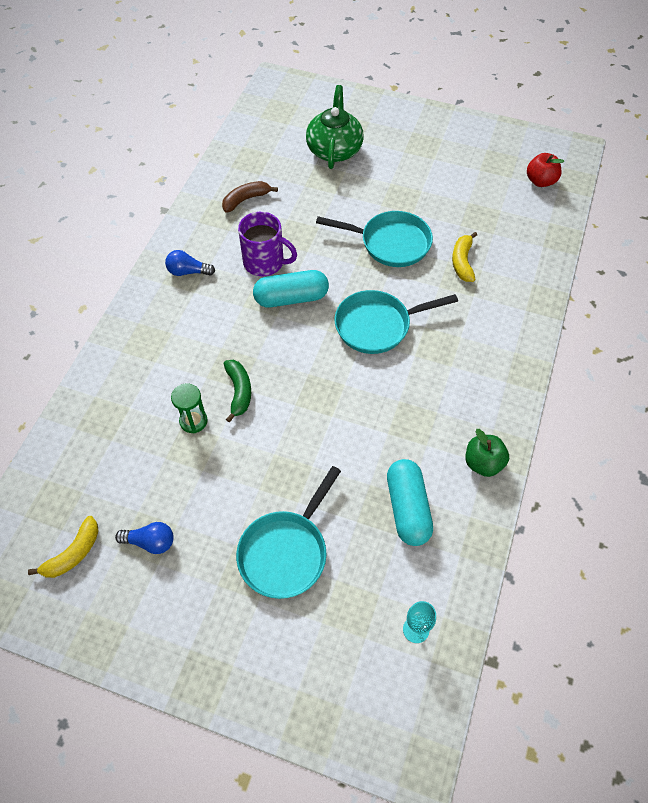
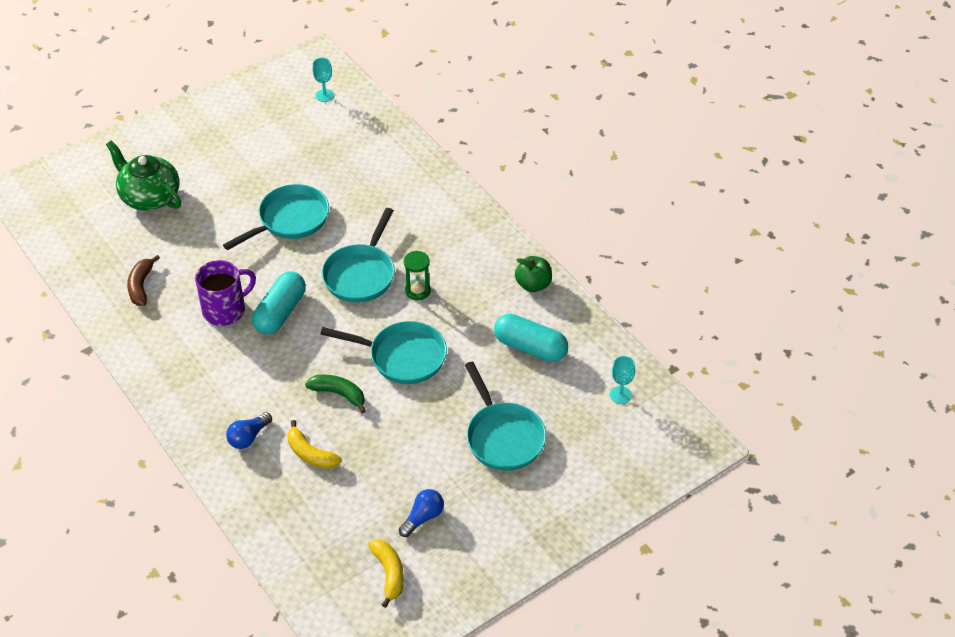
camera: 55 degrees left, 10 degrees down
(188, 272) = (181, 367): blue light bulb -> blue light bulb (248, 437)
(193, 421) = (339, 437): green hourglass -> green hourglass (417, 291)
(314, 412) = (402, 357): none -> turquoise pan
(462, 262) = (353, 189): yellow banana -> yellow banana (310, 454)
(540, 181) = (324, 95): red apple -> turquoise goblet

